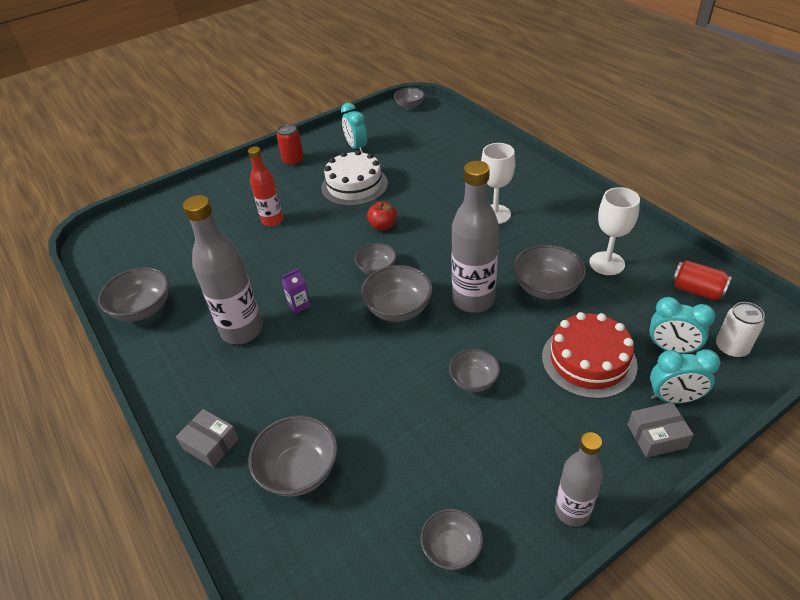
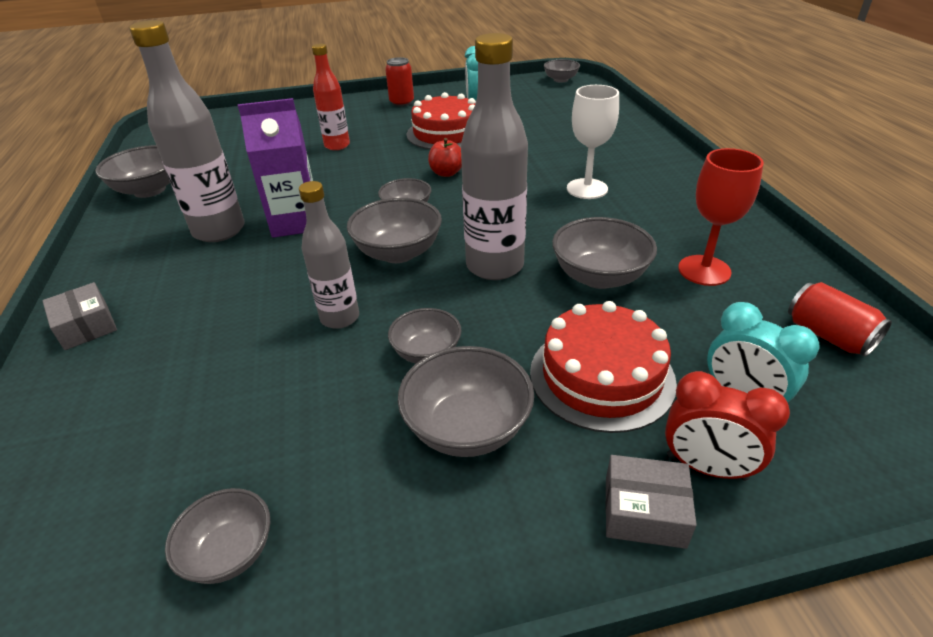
camera: 20 degrees right, 5 degrees down
(299, 305) = (296, 222): purple carton -> purple carton, size x2.20
(299, 471) = (143, 385): grey bowl -> grey bowl (467, 427)
(354, 185) = (446, 133): white cake -> red cake
(572, 511) = (436, 571): grey bottle -> grey bottle (340, 318)
(607, 263) = (704, 270): white goblet -> red goblet
(673, 398) = (706, 467): turquoise clock -> red clock
(731, 348) = (849, 427): white can -> none

